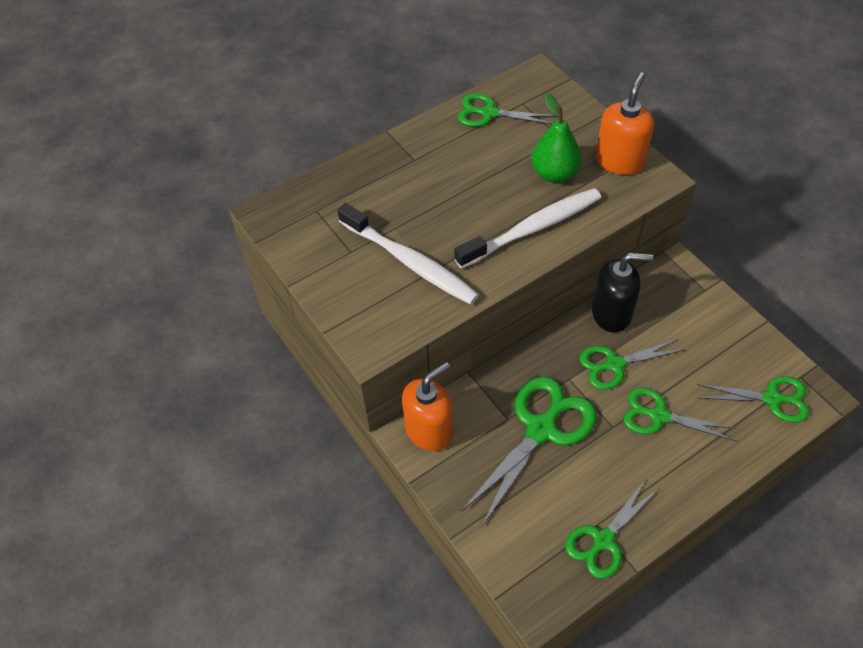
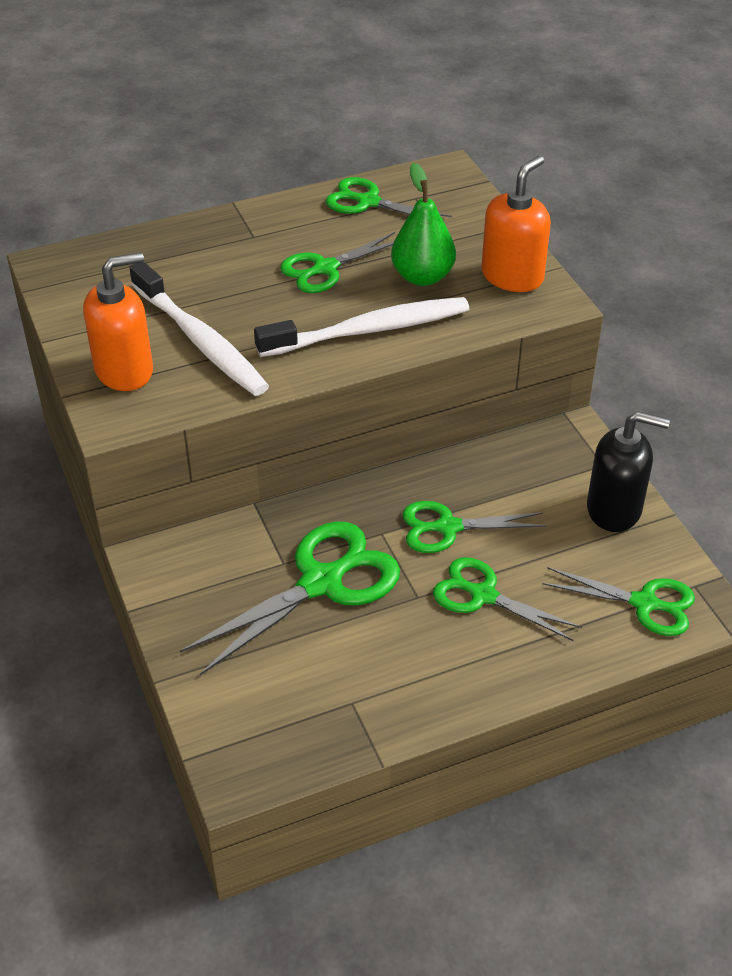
camera: 10 degrees right, 10 degrees down
(429, 430) = (178, 557): orange soap dispenser -> orange soap dispenser (124, 370)
(603, 540) = (352, 721): green scissors -> green scissors (325, 268)
(611, 313) = (467, 470): black soap dispenser -> black soap dispenser (614, 509)

